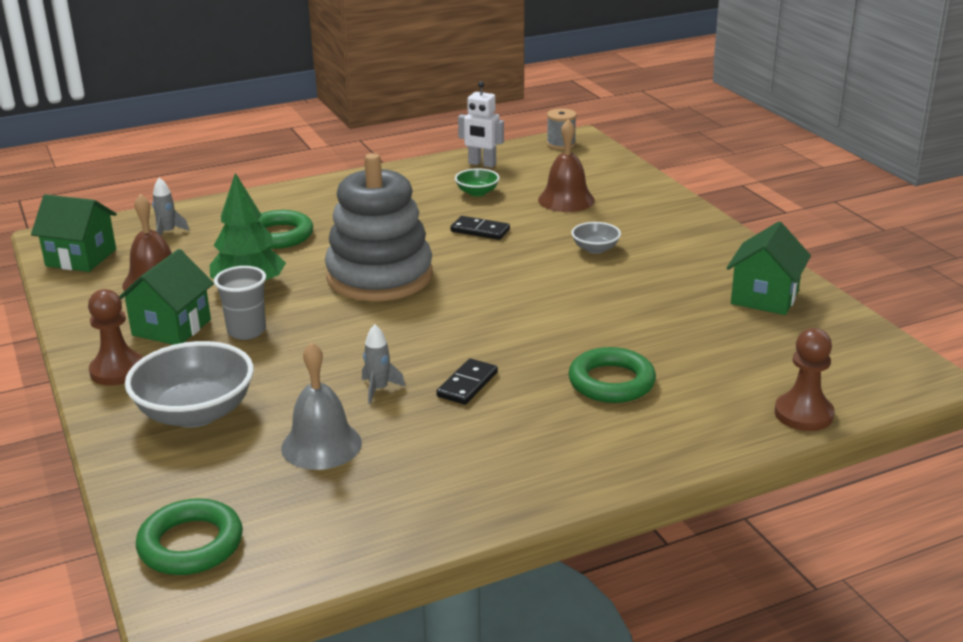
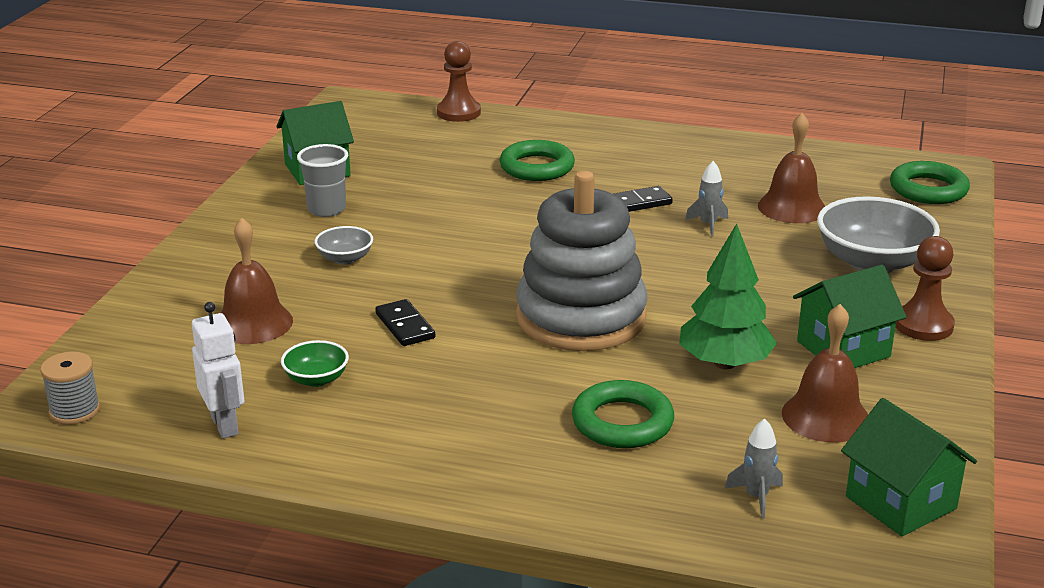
camera: 140 degrees left, 0 degrees up
(246, 331) = (771, 315): grey cup -> grey cup (326, 209)
(321, 445) = (792, 207): grey bell -> brown bell

